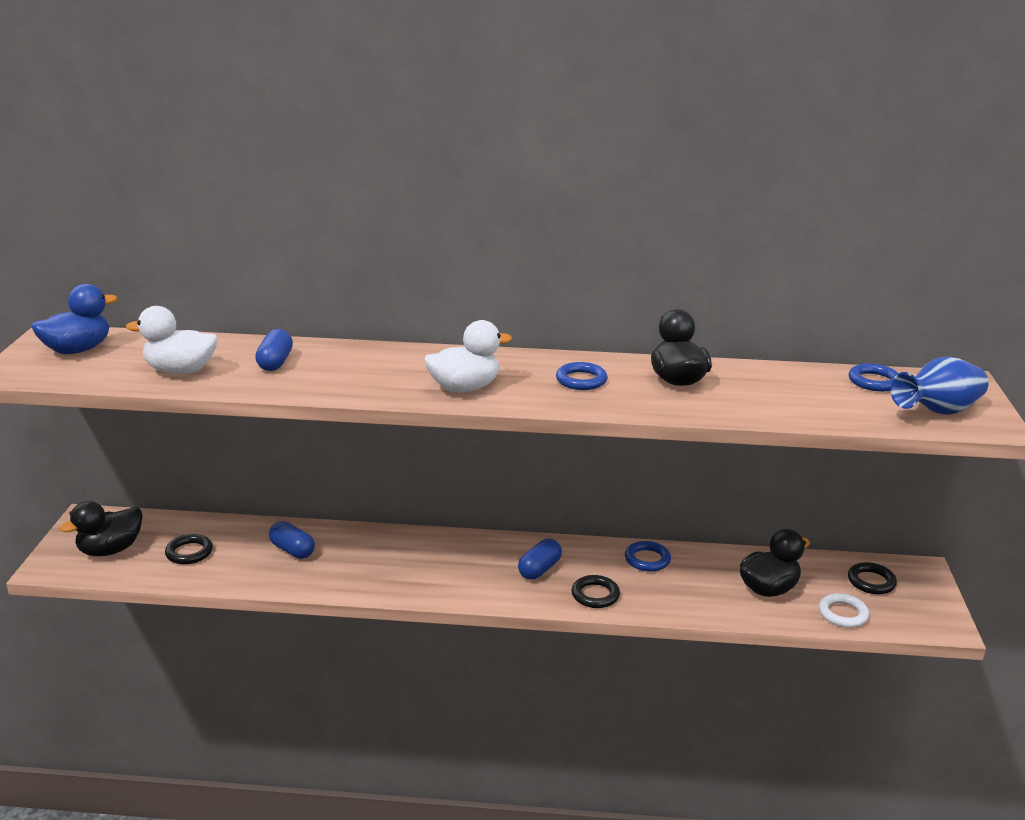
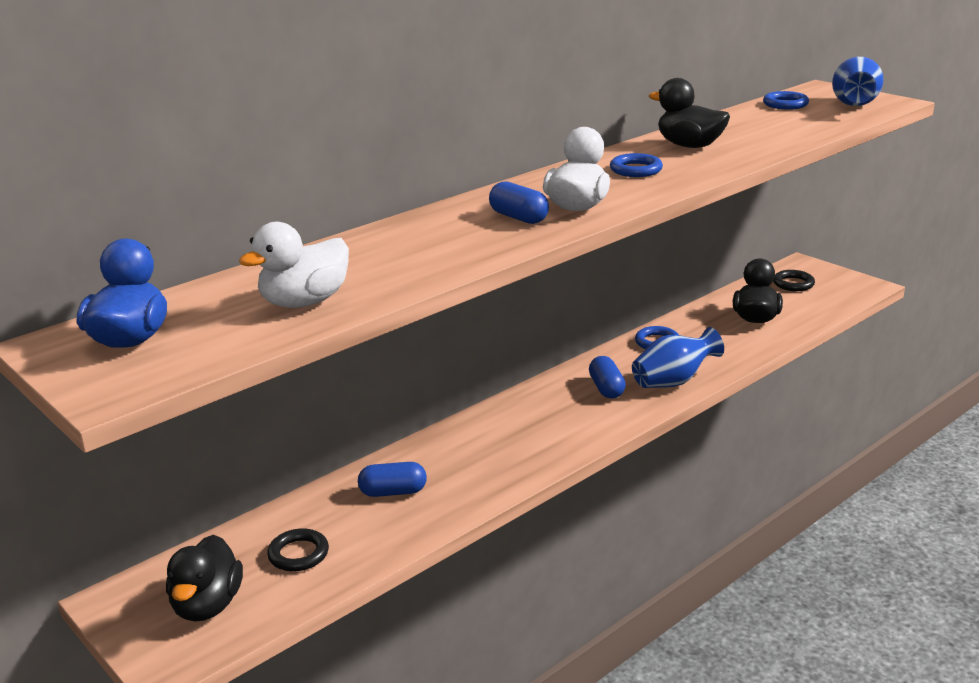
camera: 45 degrees left, 0 degrees up
(275, 362) = (375, 258): blue capsule -> blue capsule (518, 218)
(595, 595) = (673, 381): black ring -> blue vase
(843, 614) = (816, 309): white ring -> none

